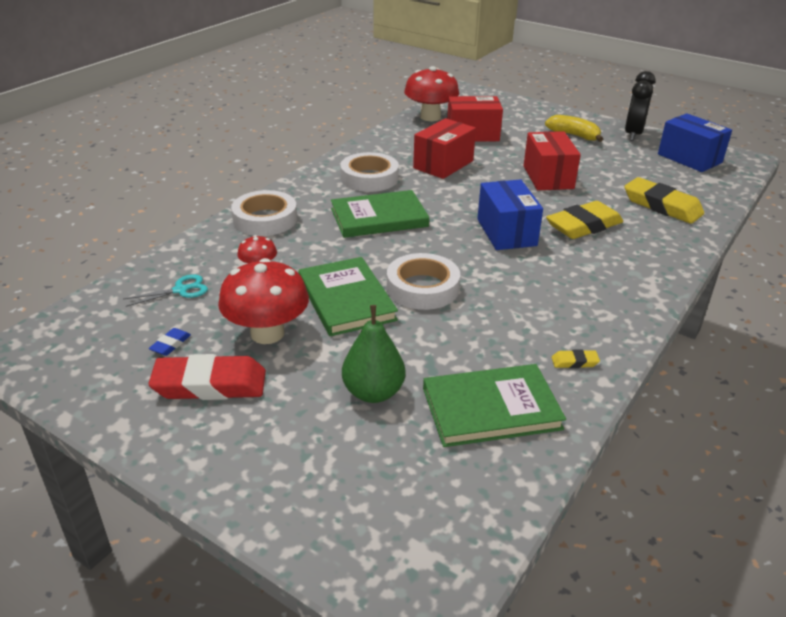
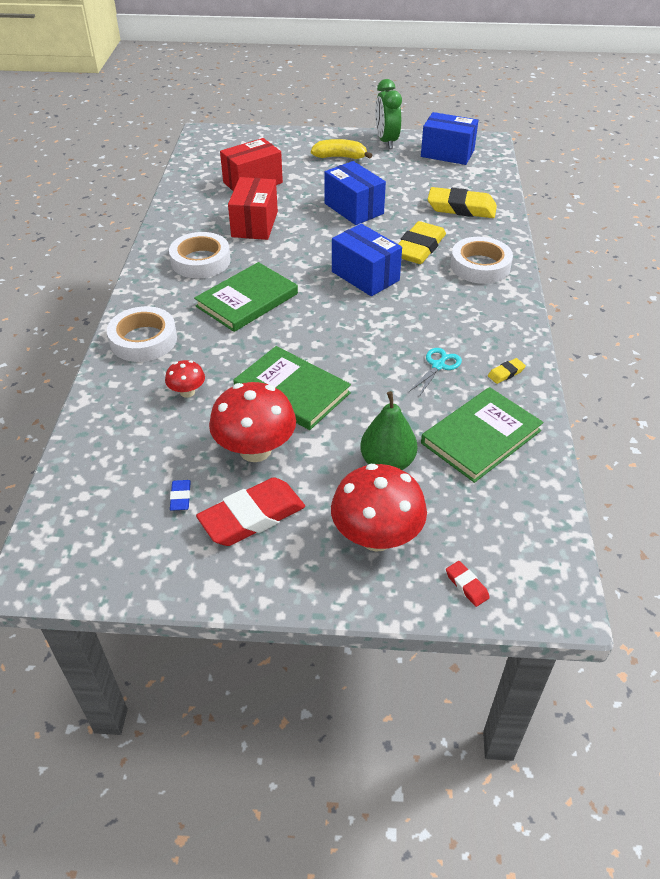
camera: 30 degrees left, 10 degrees up
(180, 290) = (135, 443): turquoise scissors -> turquoise scissors (438, 366)
(341, 539) = (466, 585): none -> red eraser
(422, 288) = (344, 355): white tape -> white tape (480, 266)
(430, 117) = (197, 174): red mushroom -> red mushroom (376, 536)
(548, 177) = (354, 208): red box -> blue box
(633, 134) = (386, 141): black clock -> green clock

